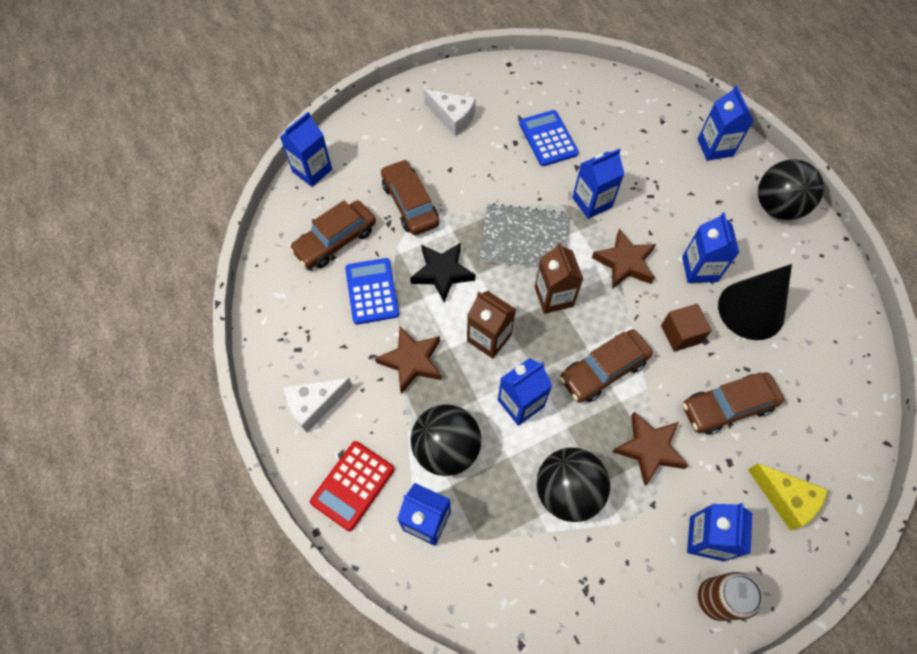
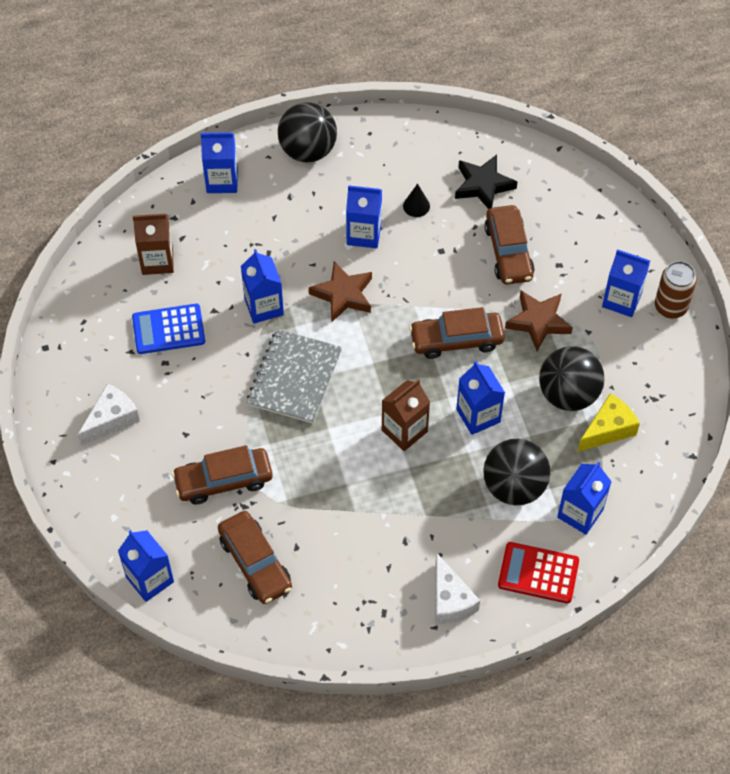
camera: 80 degrees left, 5 degrees down
(352, 485) = (538, 573): red calculator -> red calculator turned 150 degrees clockwise
(372, 291) = (328, 532): blue calculator -> none
(412, 361) = (417, 504): brown star -> none
(442, 273) = (320, 461): black star -> black star (483, 185)
(553, 296) = (369, 365): brown carton -> brown carton (157, 261)
(603, 370) = (456, 340): brown car -> brown car turned 105 degrees clockwise
(681, 334) = (430, 268): brown cube -> none
(751, 310) = (416, 206): black cone -> black cone, size x0.42
(785, 499) = (596, 234): yellow cheese -> yellow cheese (608, 429)

